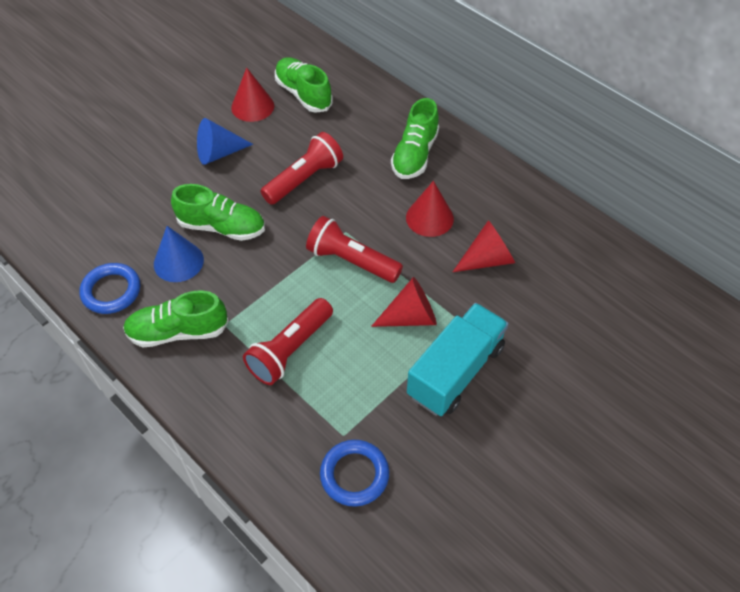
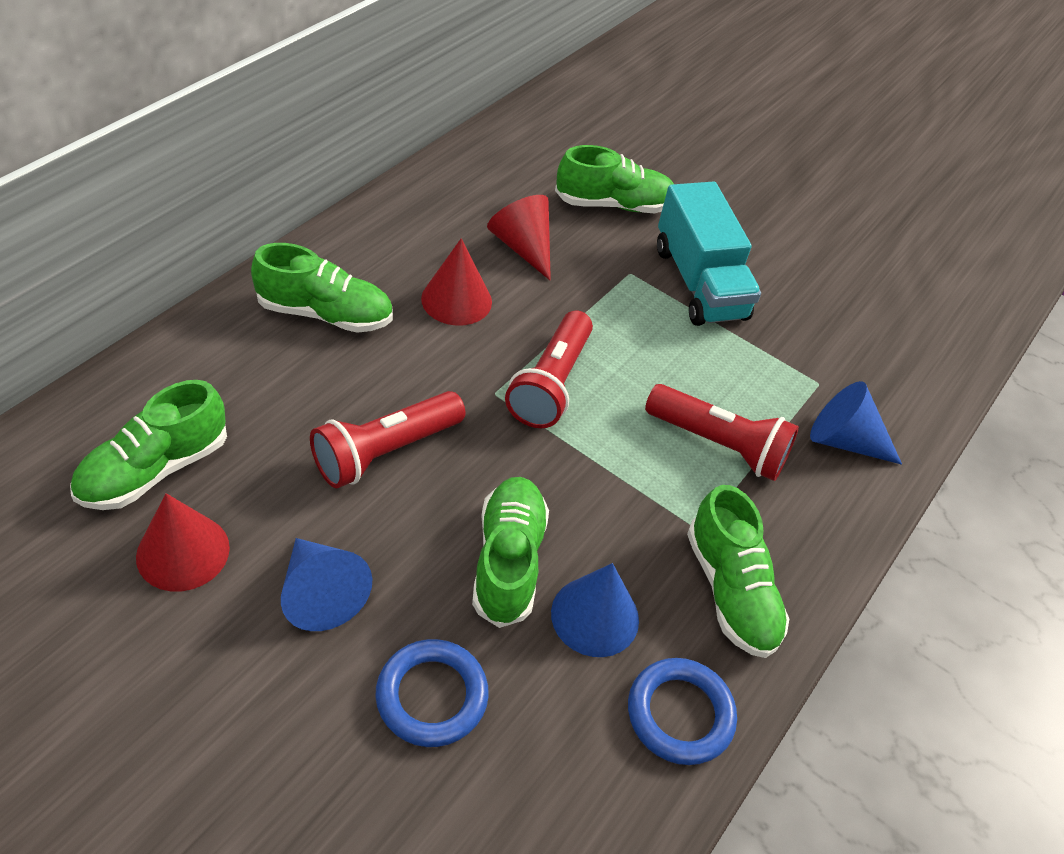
camera: 105 degrees left, 5 degrees down
(284, 436) = (844, 441): none -> blue cone
(304, 179) = (385, 452): red flashlight -> red flashlight turned 75 degrees counterclockwise
(354, 475) = (863, 371): blue ring -> blue ring (432, 696)
(410, 317) = (632, 321): red cone -> none
(455, 371) = (699, 283): turquoise truck -> turquoise truck turned 135 degrees counterclockwise
(547, 326) = (614, 205): none -> green shoe

